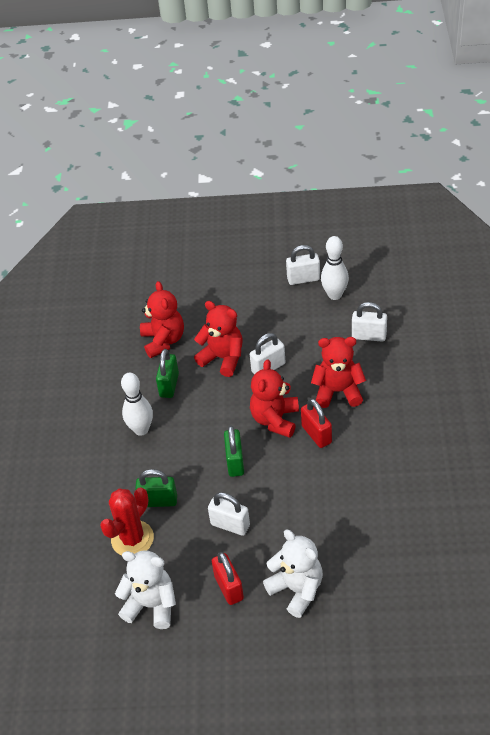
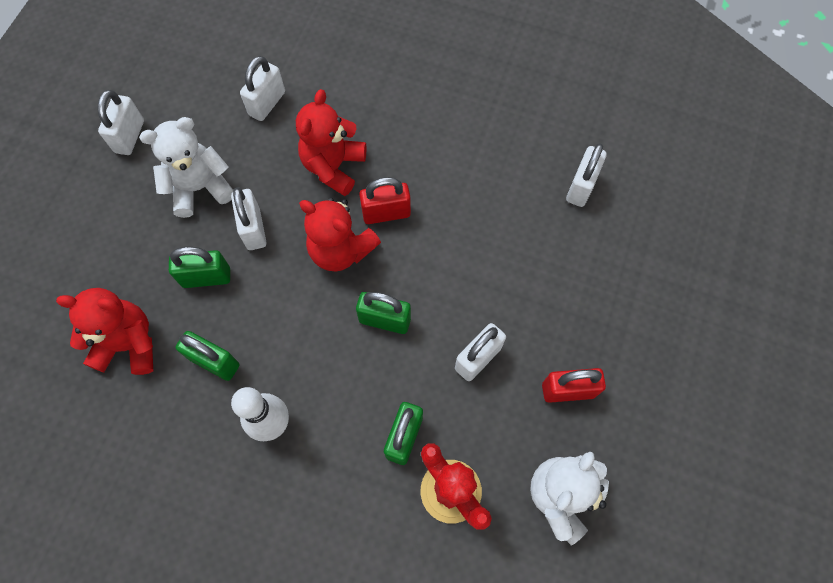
camera: 75 degrees left, 20 degrees up
(223, 358) = (206, 277): red teddy bear -> green padlock
(297, 589) = (596, 314): white teddy bear -> white teddy bear (200, 188)
(334, 295) = (179, 113): white bowling pin -> none
(403, 549) = (581, 187): none -> white padlock

